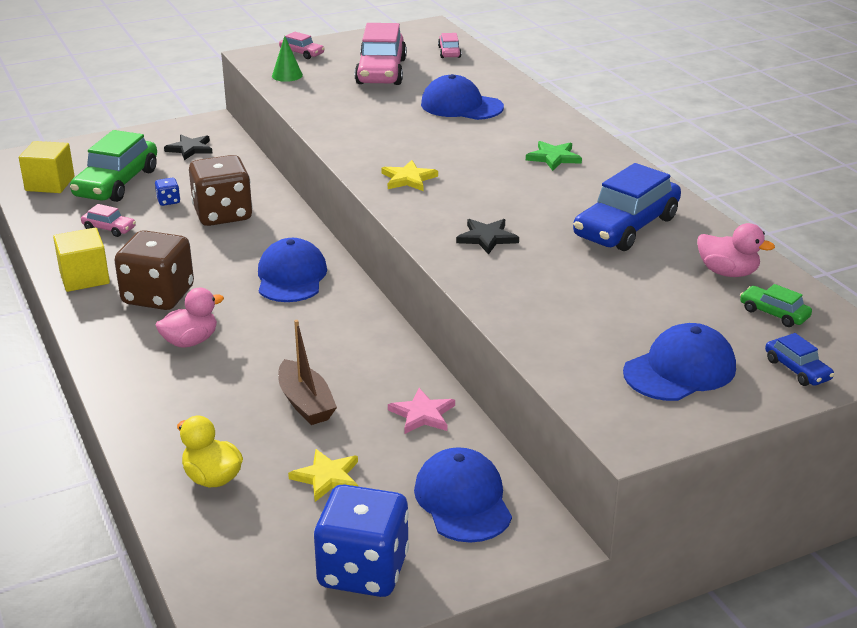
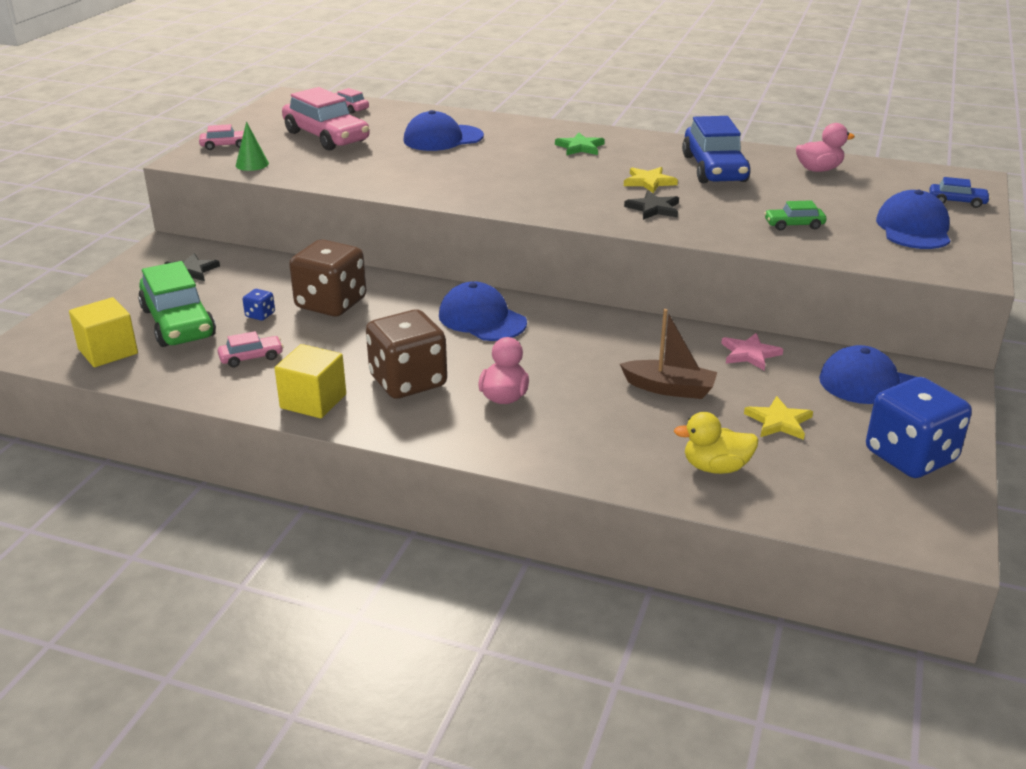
camera: 45 degrees left, 0 degrees up
(408, 179) = (518, 195): yellow star -> yellow star (649, 182)
(774, 313) = (885, 180): green car -> green car (794, 225)

